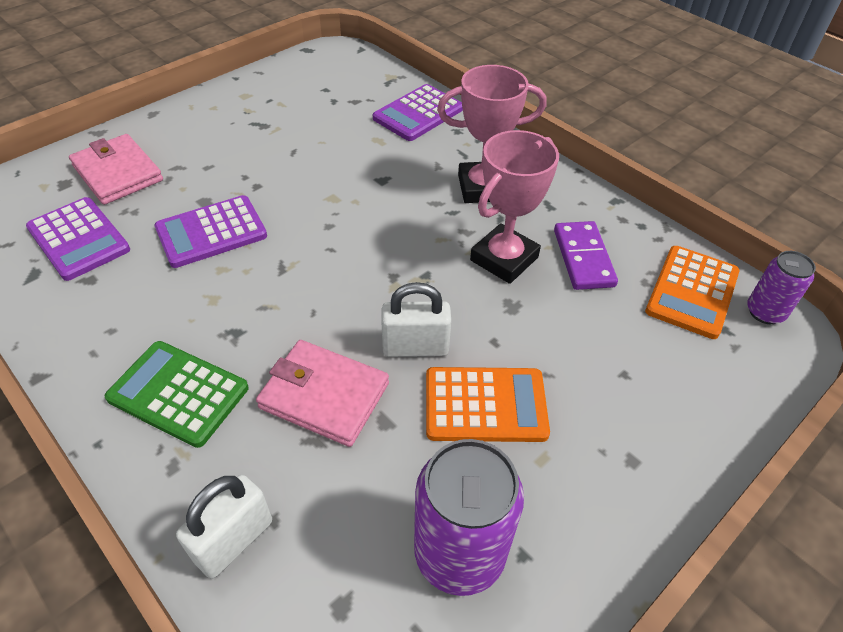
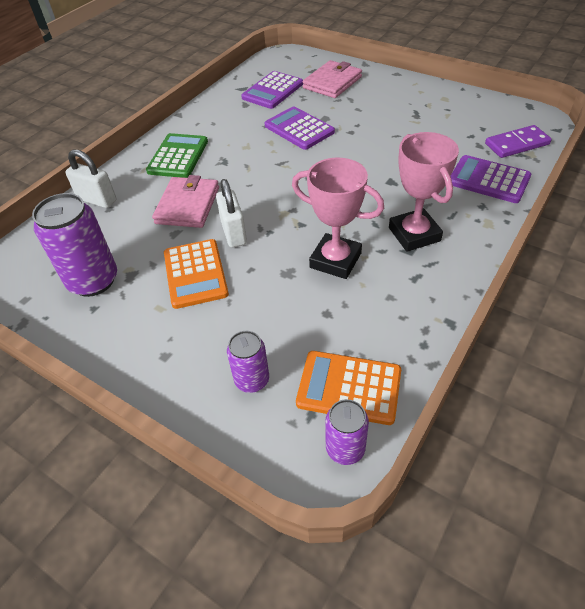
camera: 80 degrees right, 0 degrees up
(583, 258) = (358, 307): purple domino -> purple domino (517, 144)
(678, 372) = (252, 380): none -> purple can

